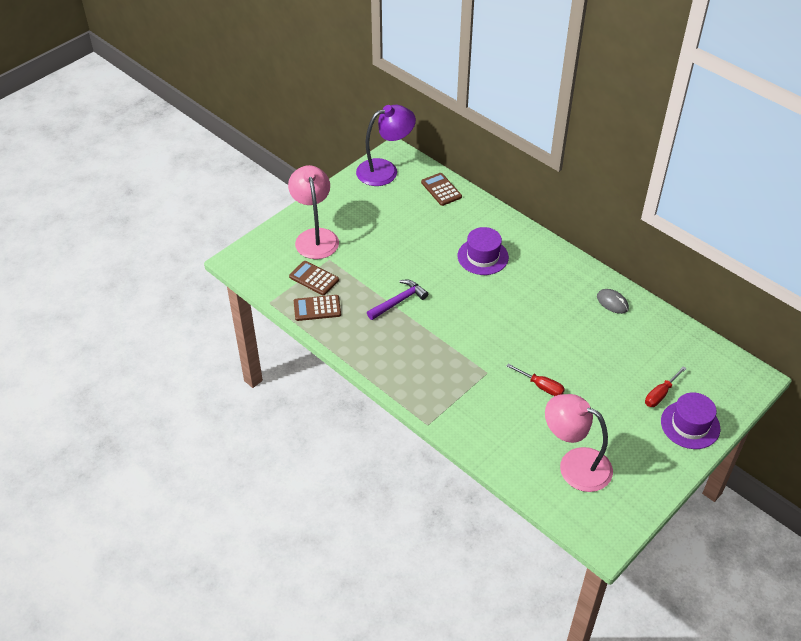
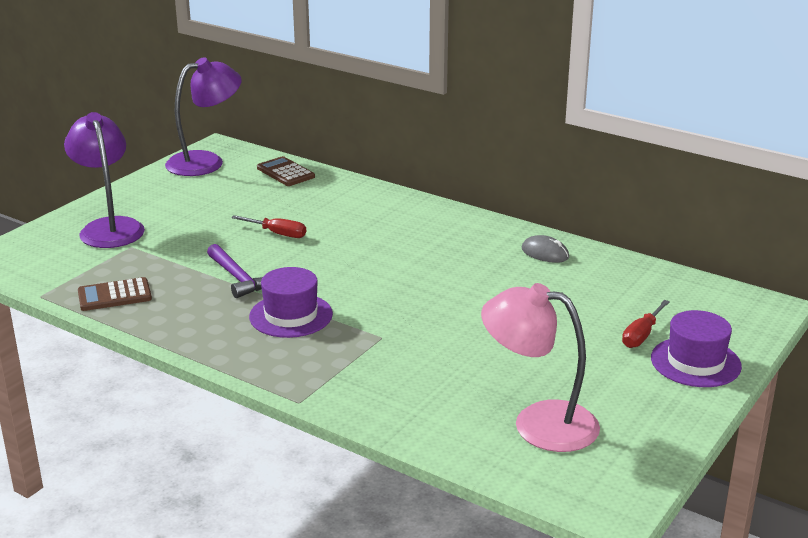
camera: 10 degrees left, 20 degrees down
(314, 278) = (108, 266): brown calculator -> none
(315, 237) = (109, 227): pink lamp -> purple lamp
(398, 301) = (238, 278): purple hammer -> purple hammer turned 105 degrees clockwise
(483, 256) = (353, 226): purple hat -> purple hat (291, 315)
(541, 386) = (465, 344): red screwdriver -> red screwdriver (277, 233)

